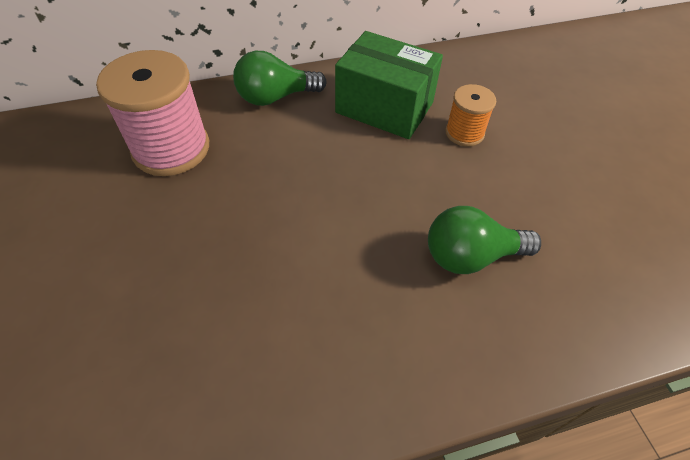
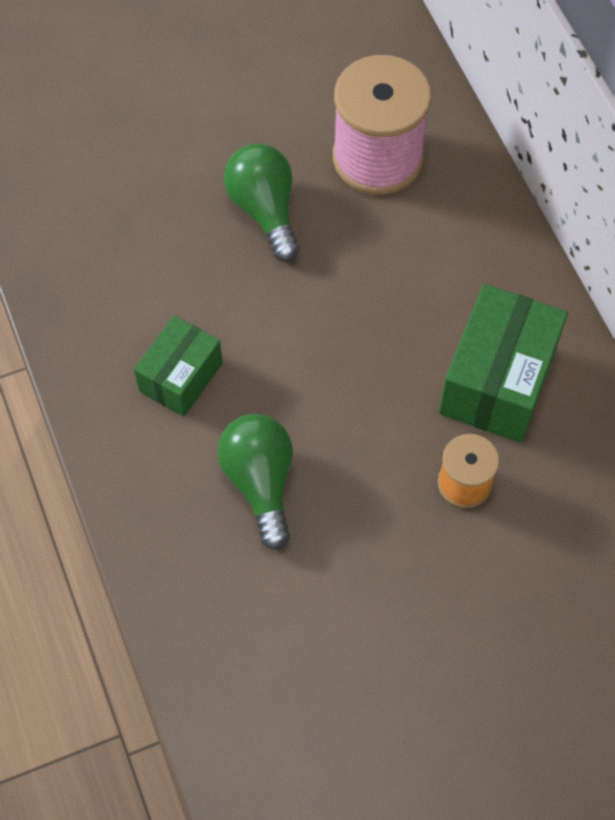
camera: 85 degrees right, 10 degrees up
(275, 97) = (491, 248): green light bulb -> green light bulb (265, 210)
(362, 312) = (181, 377): none -> green box

